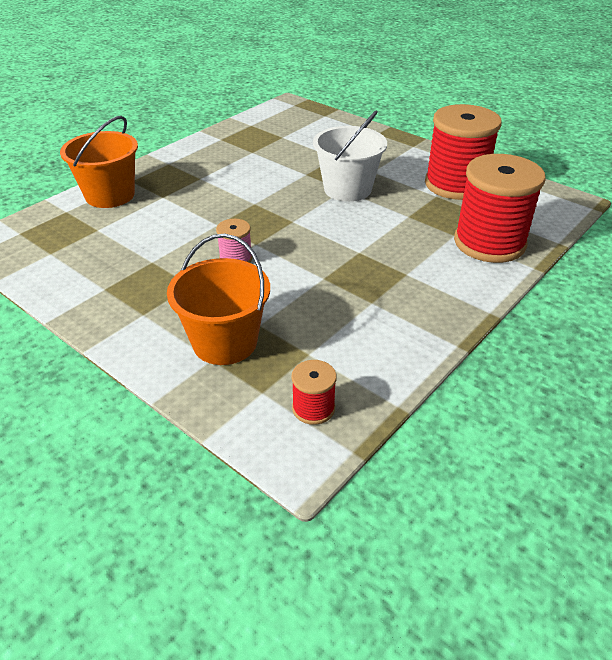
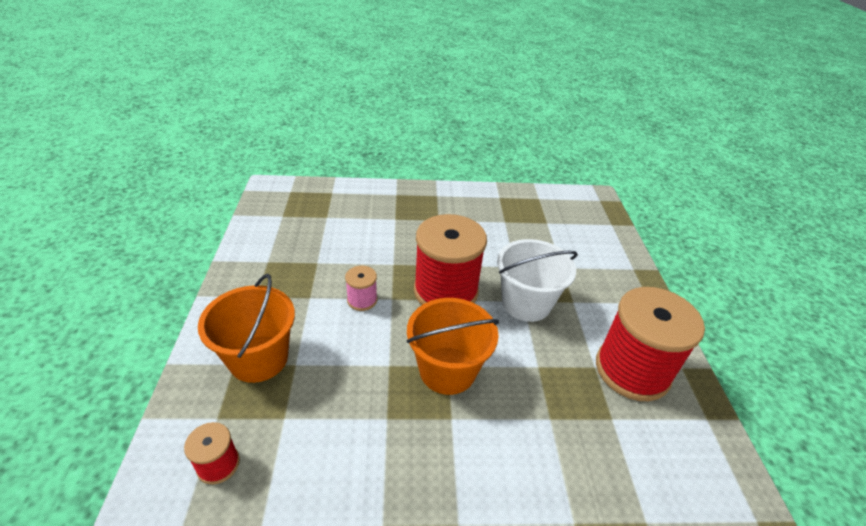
camera: 45 degrees right, 0 degrees up
(110, 195) = (369, 197): orange bucket -> orange bucket (447, 370)
(489, 243) = (570, 456): red spool -> red spool (445, 291)

